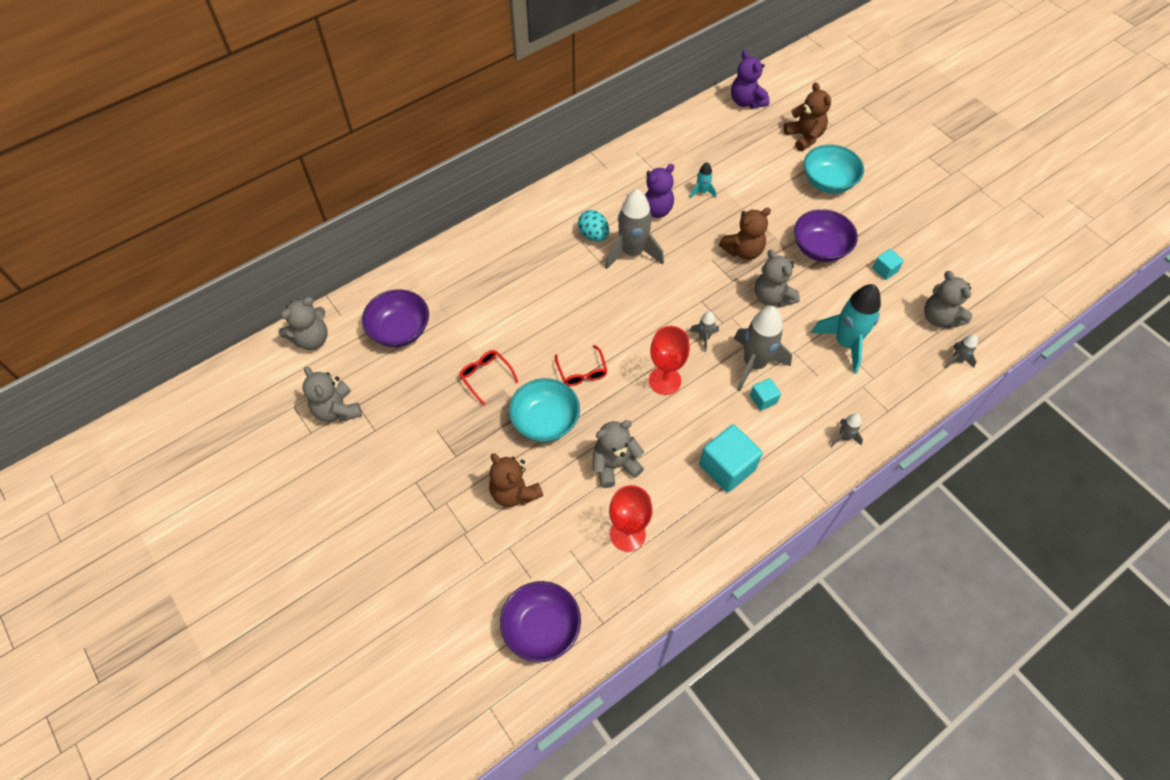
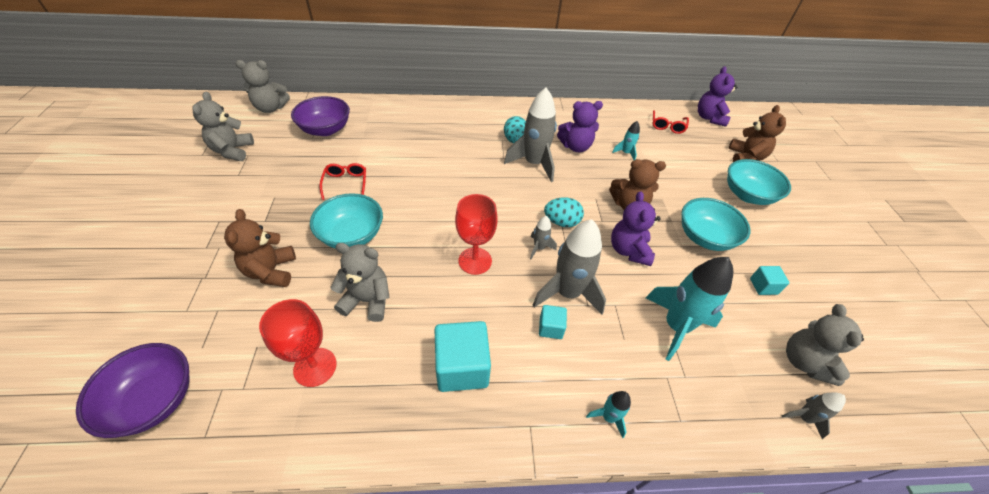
camera: 30 degrees right, 10 degrees down
(582, 372) = (416, 218): red glasses -> red glasses (667, 126)
(702, 301) = (561, 222): none -> turquoise egg
(772, 297) = (628, 250): grey teddy bear -> purple teddy bear
(820, 248) = (704, 237): purple bowl -> turquoise bowl
(844, 437) = (608, 417): grey rocket -> turquoise rocket

